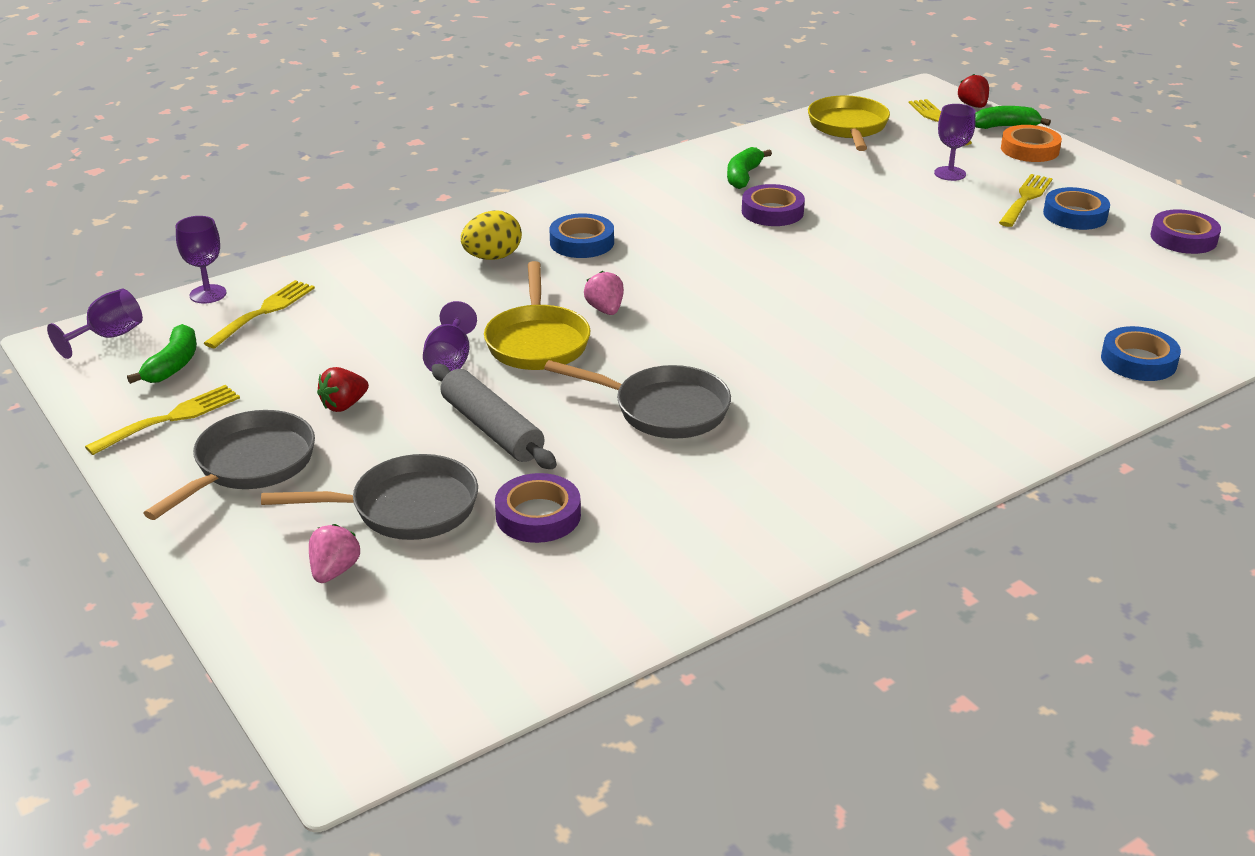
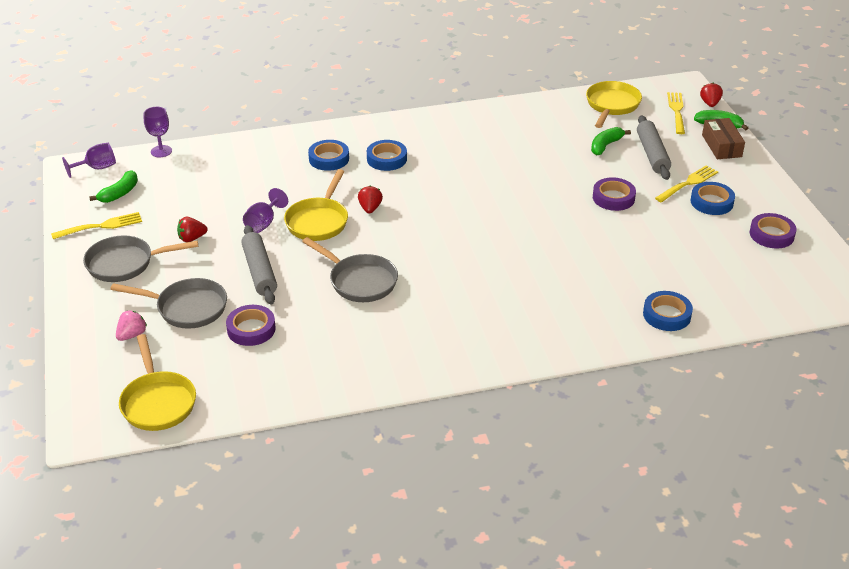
camera: 20 degrees right, 5 degrees up
(250, 465) = (125, 263): grey pan -> grey pan turned 150 degrees counterclockwise
(264, 312) = (184, 169): yellow fork -> none
(453, 666) = (158, 402): none -> yellow pan
(492, 257) = (329, 159): yellow egg -> blue tape
(605, 310) = (370, 208): pink strawberry -> red strawberry
(743, 176) = (517, 130): green banana -> green banana (605, 146)
(772, 212) = (516, 160): purple tape -> purple tape (613, 198)
(950, 173) = (652, 154): purple goblet -> grey rolling pin
(1029, 149) = (721, 146): orange tape -> brown box

